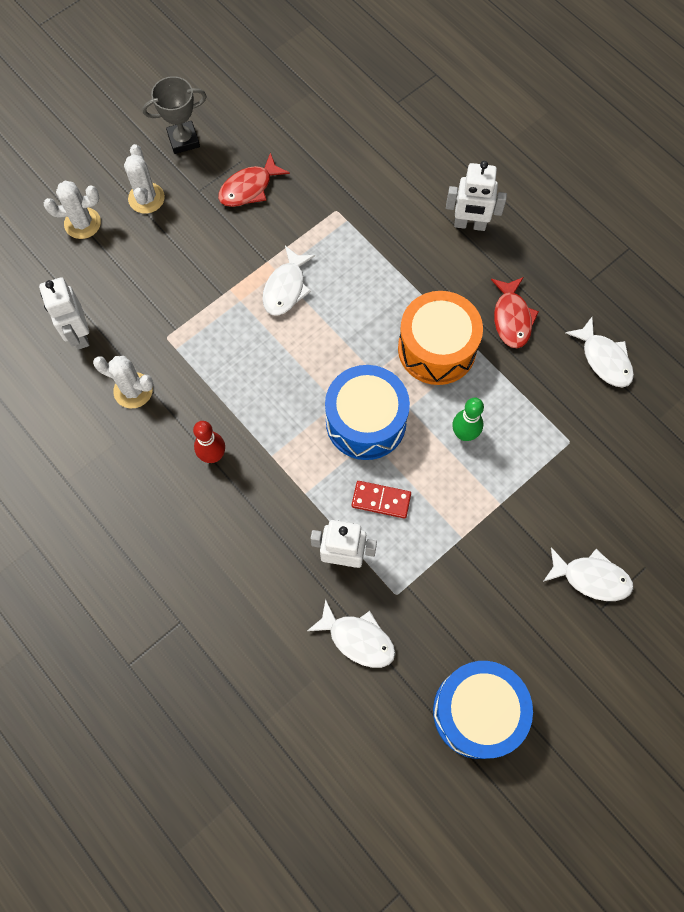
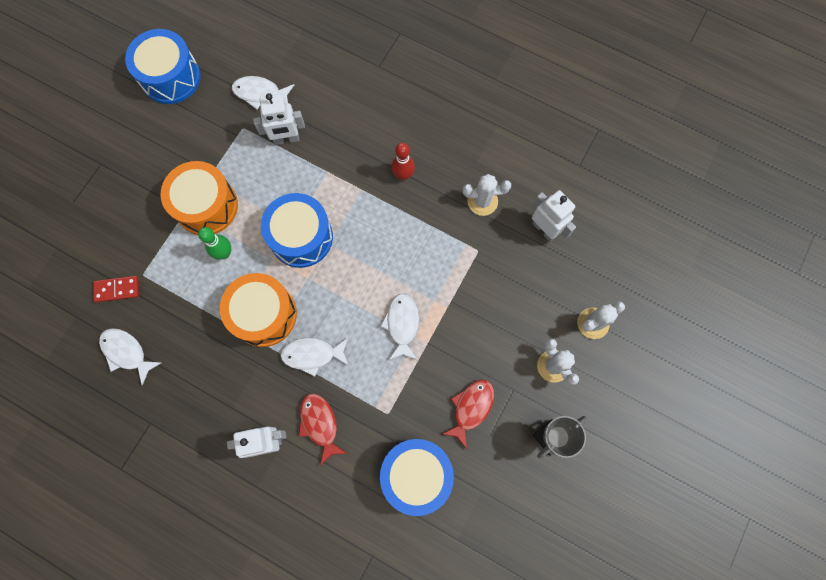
camera: 160 degrees right, 5 degrees up
(329, 151) = (416, 474): none -> blue drum
(381, 500) = (272, 184): red domino -> red domino (117, 289)
(472, 501) = (206, 206): none -> orange drum
(512, 318) = (209, 363): red fish -> red fish (320, 424)
(591, 578) = (110, 182): white fish -> white fish (312, 355)

